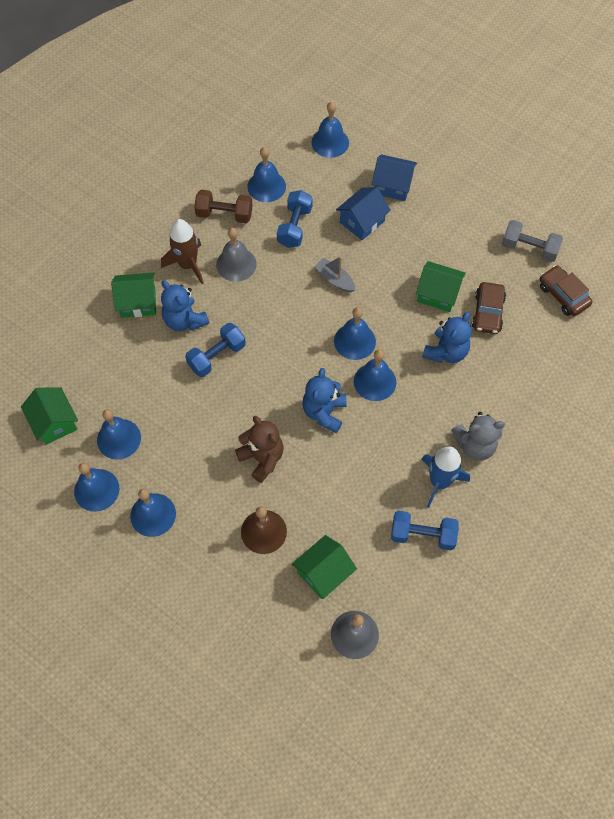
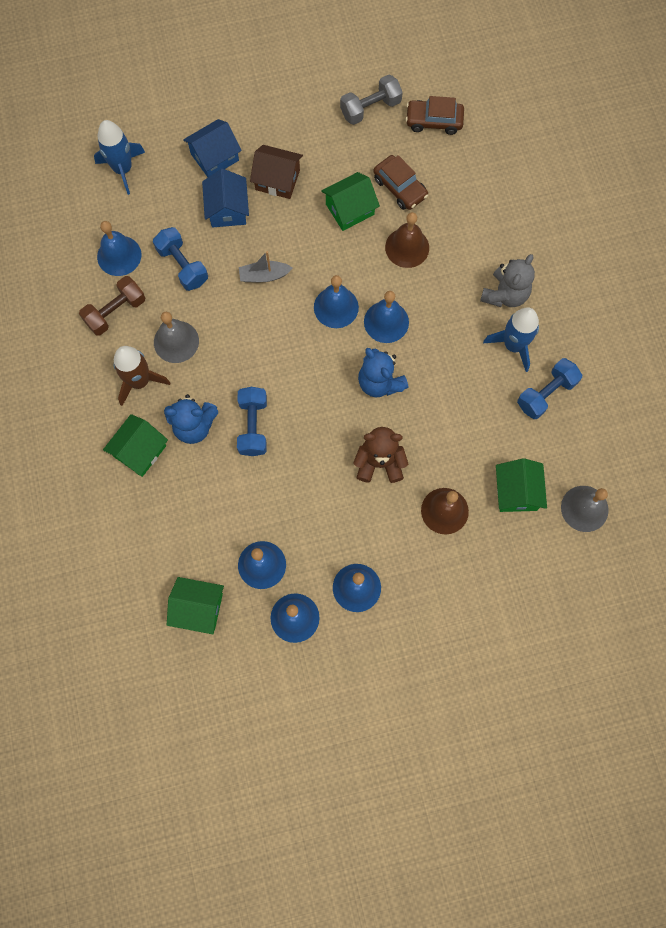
camera: 50 degrees left, 10 degrees up
(330, 142) = (123, 169): blue bell -> blue rocket
(414, 234) = (277, 180): none -> brown house
(446, 352) = (407, 247): blue teddy bear -> brown bell

